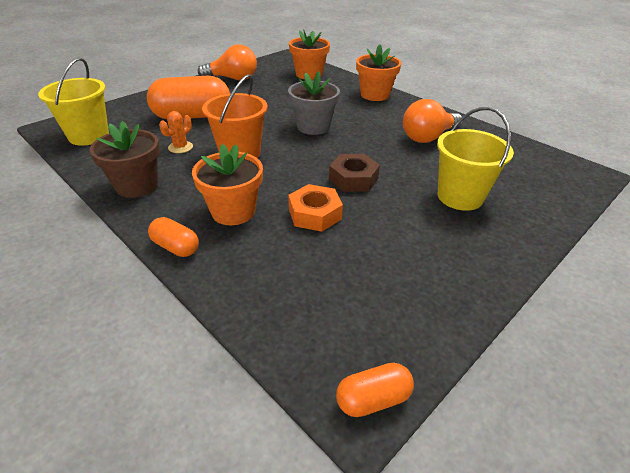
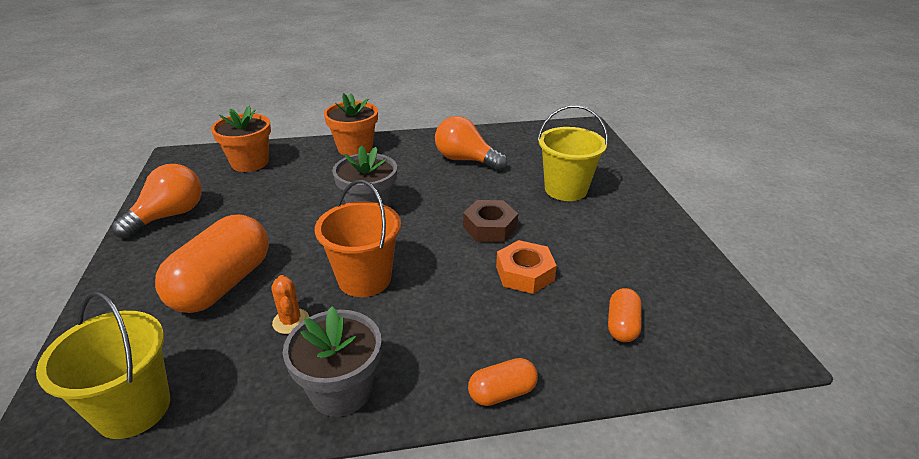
camera: 55 degrees left, 5 degrees down
(137, 186) = (341, 391): brown flower pot -> grey flower pot
(233, 211) = (473, 325): orange flower pot -> none
(373, 399) = (763, 339): orange capsule -> orange capsule (622, 325)
(428, 137) = (465, 160): orange light bulb -> orange light bulb turned 120 degrees clockwise

